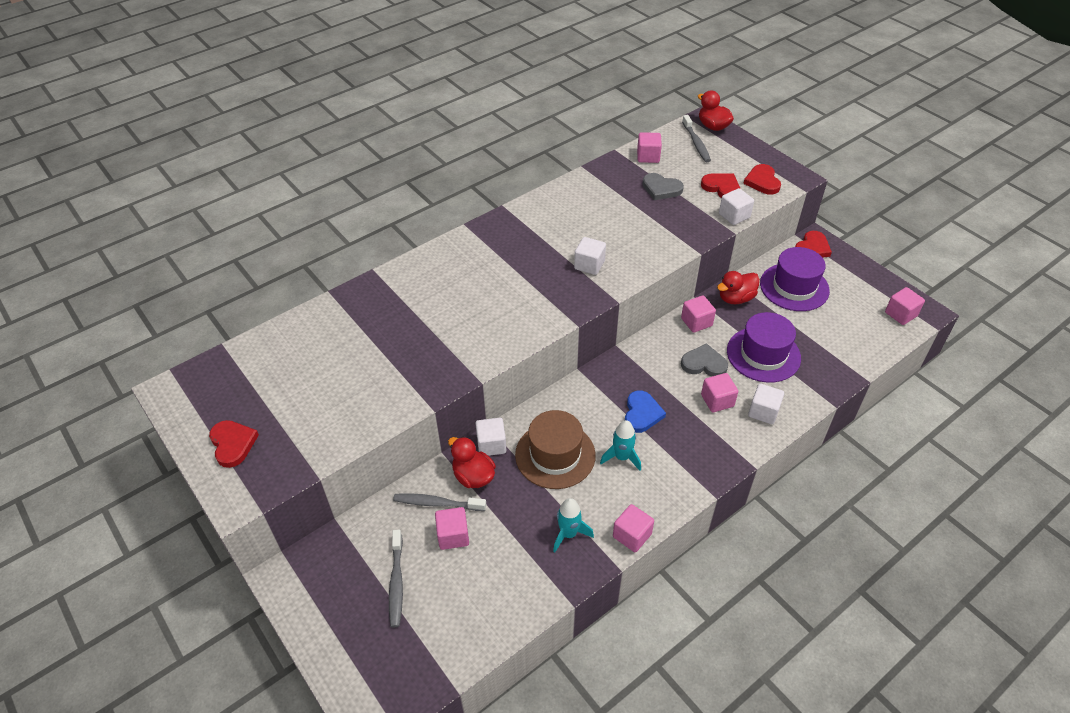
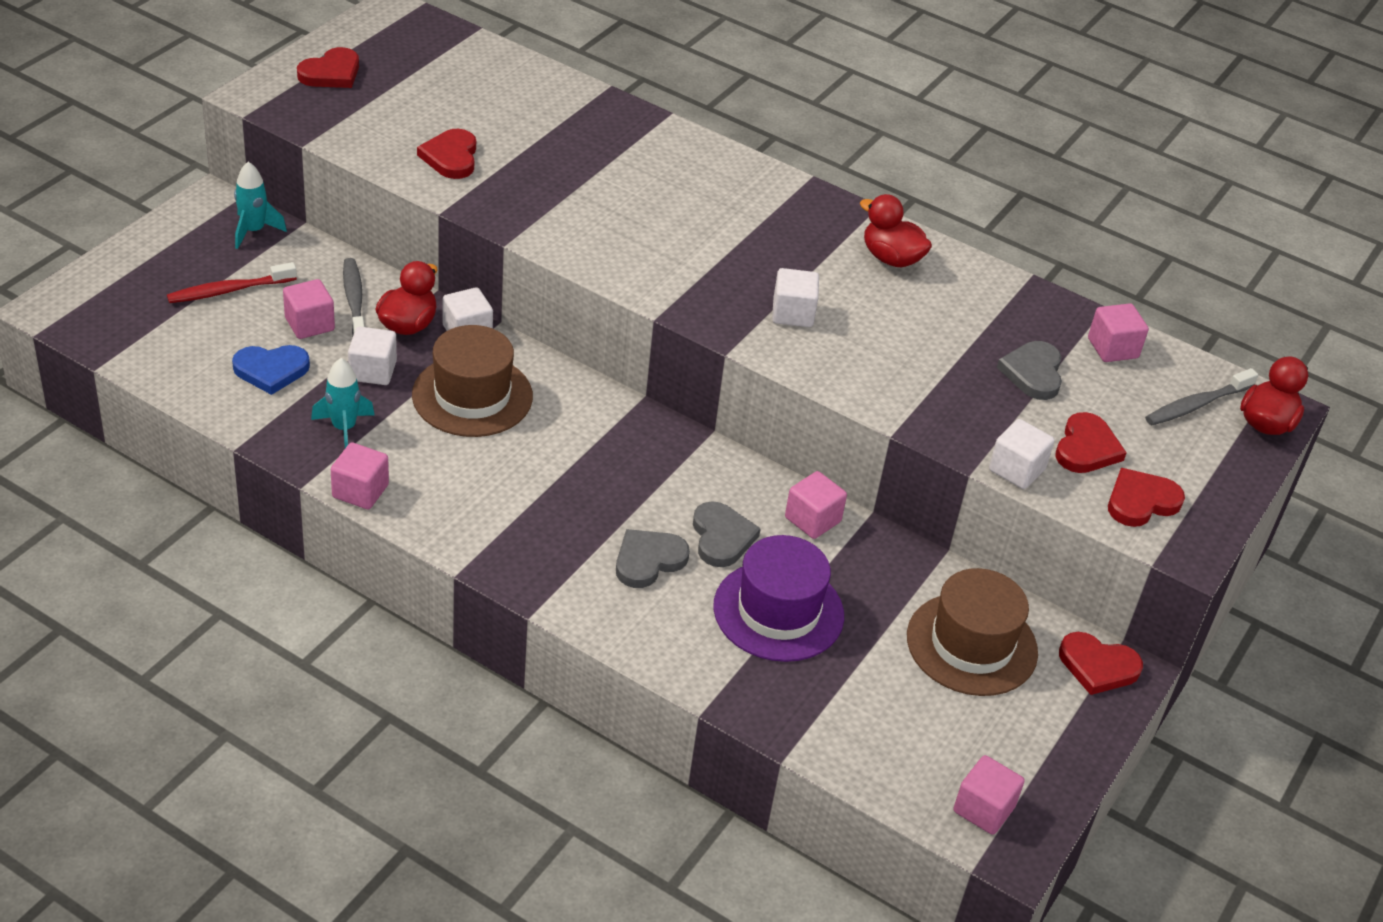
camera: 65 degrees right, 5 degrees down
(372, 392) = (451, 157): none -> red heart
(396, 582) = (229, 290): grey toothbrush -> red toothbrush
(622, 457) = (493, 464): turquoise rocket -> turquoise rocket (254, 231)
(642, 413) = (585, 476): blue heart -> blue heart (271, 370)
(717, 400) = (648, 560): pink cube -> grey heart
(735, 298) = (897, 565): red duck -> red duck (891, 258)
(763, 412) = (648, 619): white cube -> white cube (373, 371)
(794, 287) = (971, 644): purple hat -> brown hat

